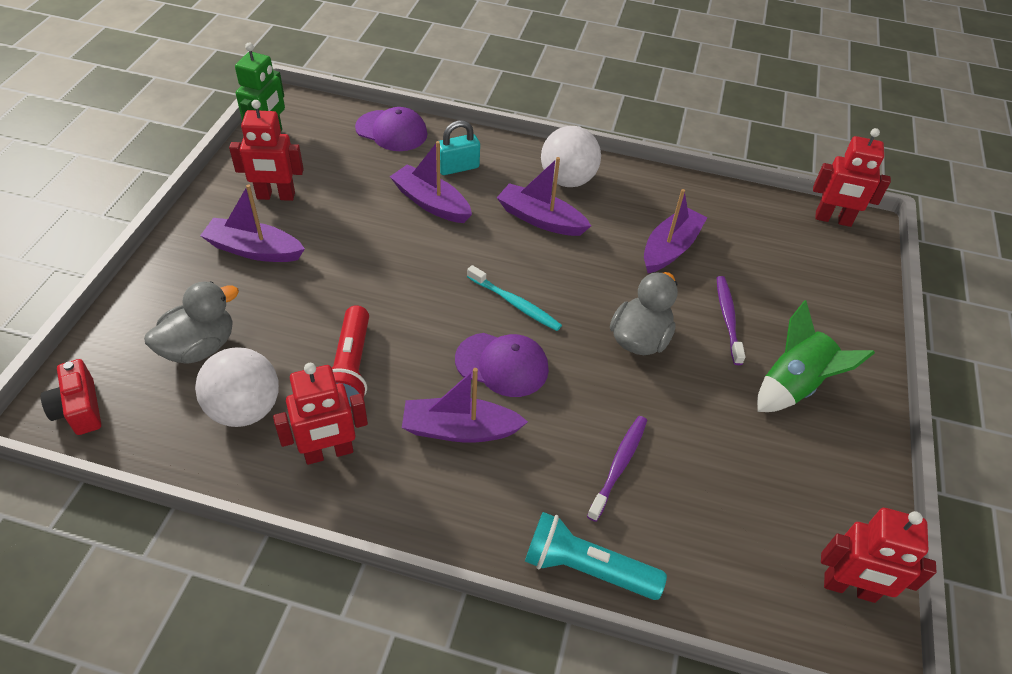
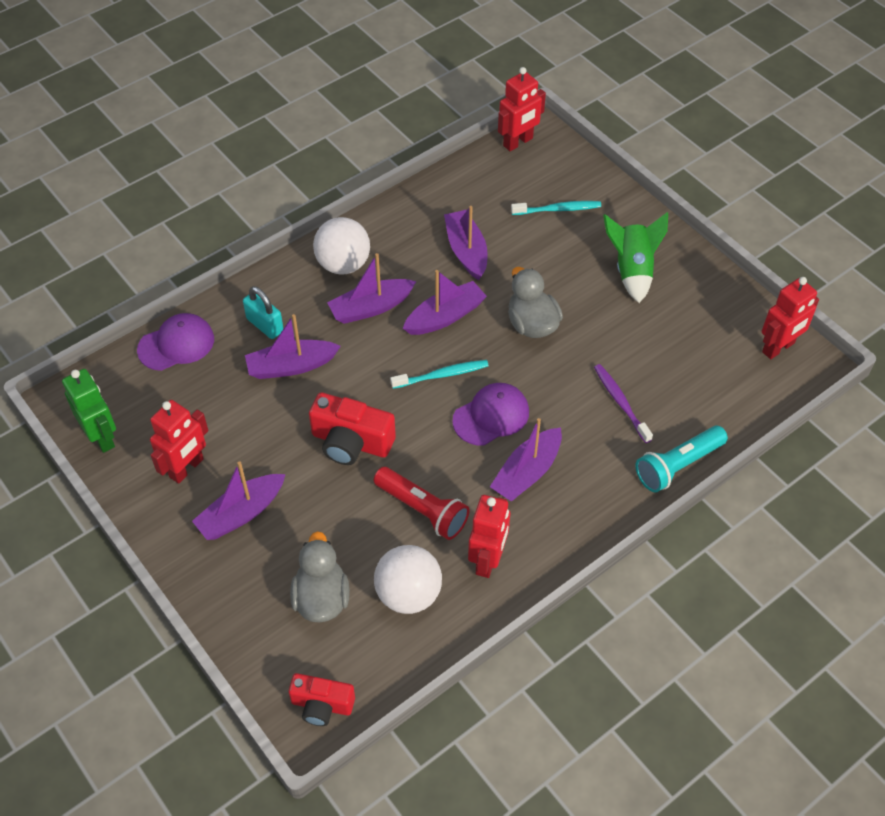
camera: 50 degrees left, 5 degrees up
(385, 280) = (351, 442): none -> red camera
(458, 167) = (265, 325): turquoise padlock -> turquoise padlock turned 60 degrees counterclockwise
(582, 272) = (445, 316): none -> purple boat
(728, 319) = (554, 264): purple toothbrush -> none
(794, 287) = (557, 209): none -> turquoise toothbrush

